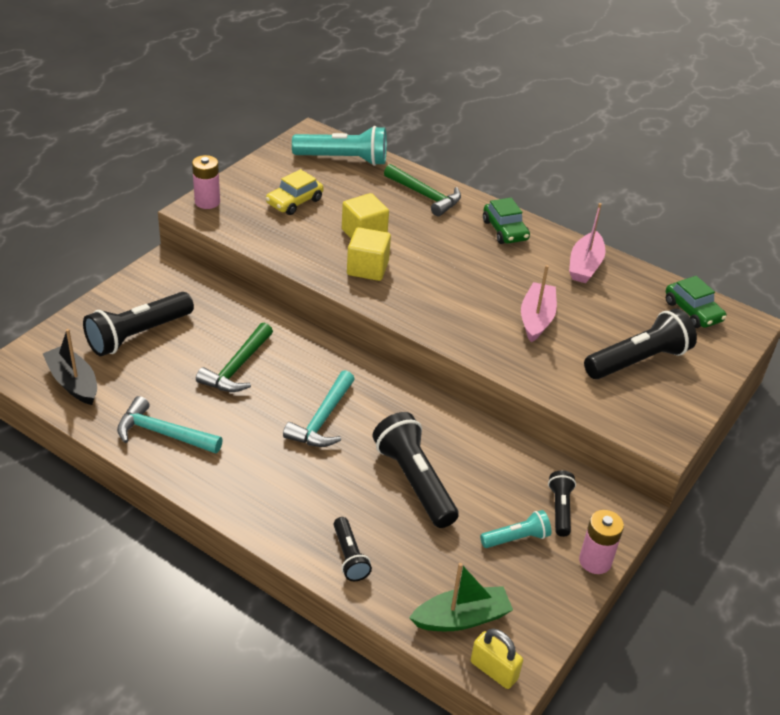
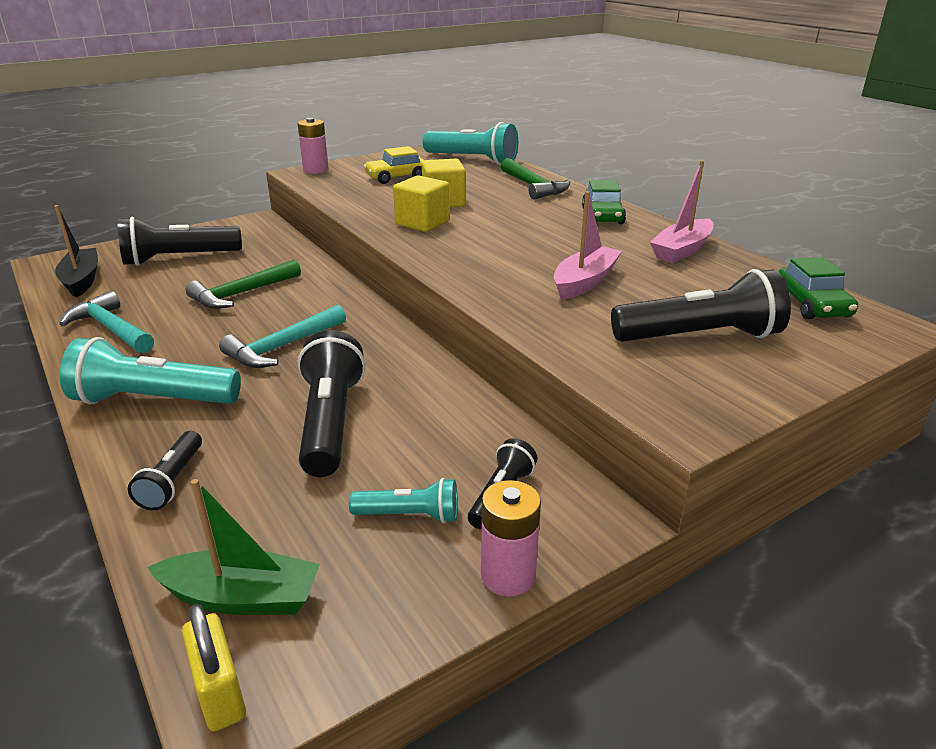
camera: 25 degrees right, 10 degrees down
(270, 495) = (153, 400): none -> turquoise flashlight

